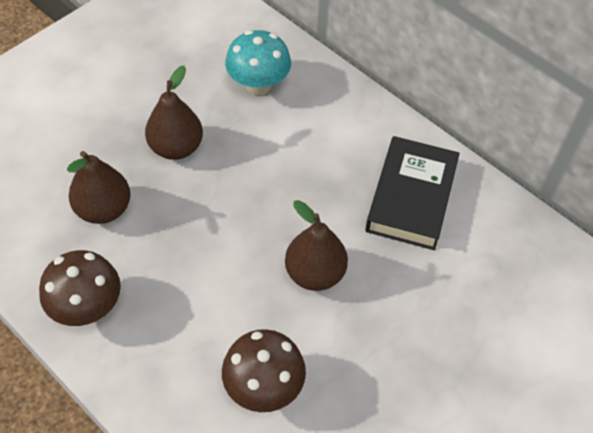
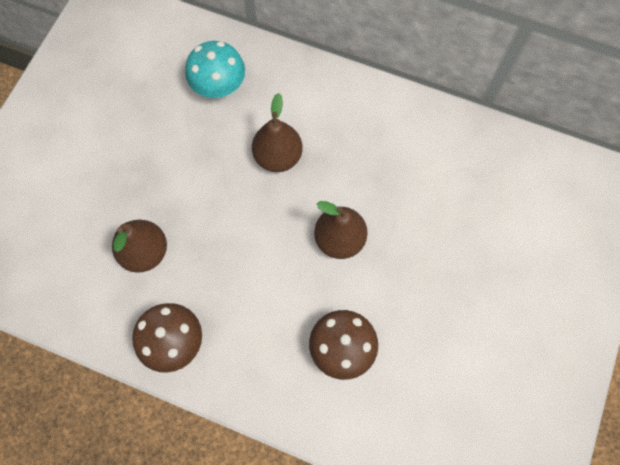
camera: 20 degrees left, 15 degrees up
(176, 147) = (178, 172): brown pear -> brown pear (278, 157)
(411, 197) = (386, 143): black book -> none

